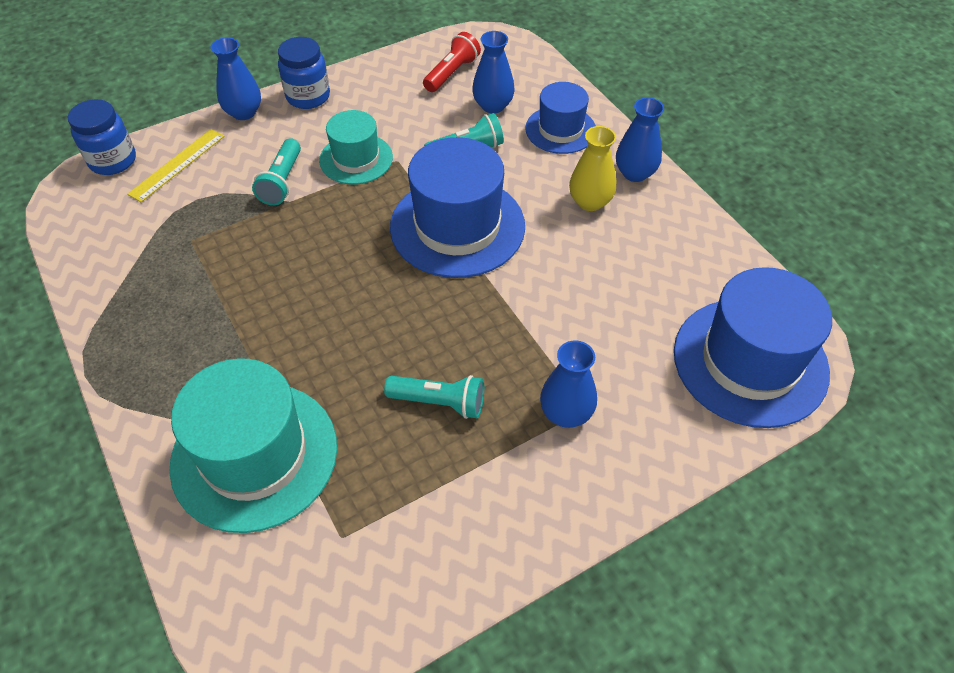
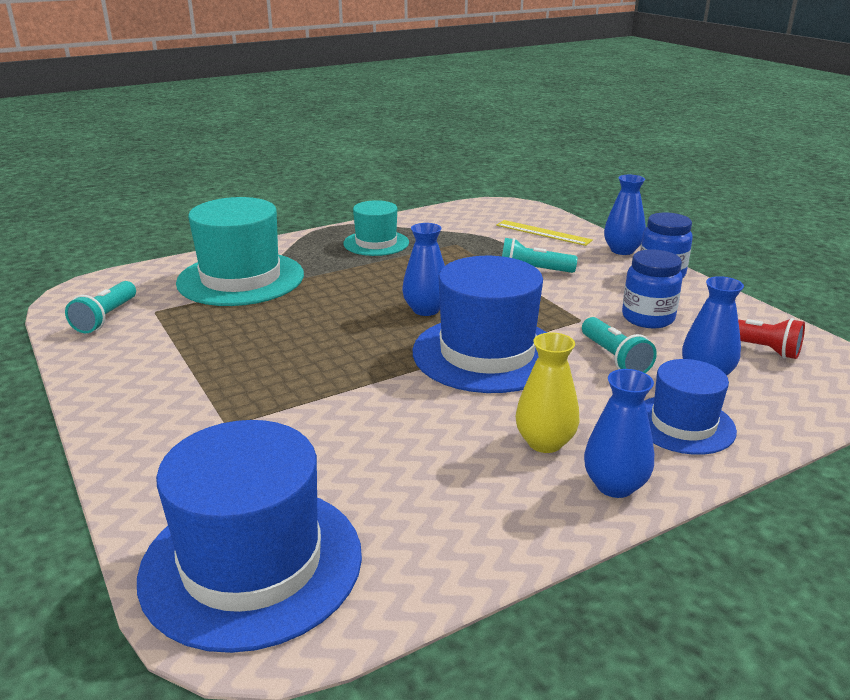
camera: 90 degrees right, 25 degrees down
(113, 161) = (541, 213): blue jar -> blue jar (648, 318)
(356, 159) = (576, 300): turquoise hat -> turquoise hat (376, 243)
(439, 402) = (263, 346): turquoise flashlight -> turquoise flashlight (106, 318)
(566, 413) = (225, 412): blue vase -> blue vase (426, 310)

